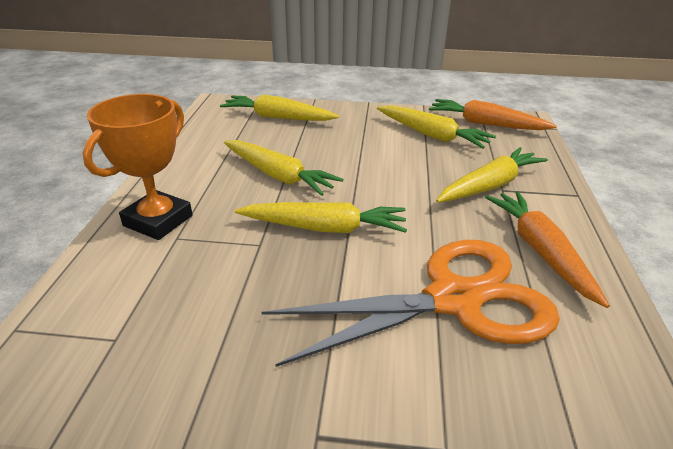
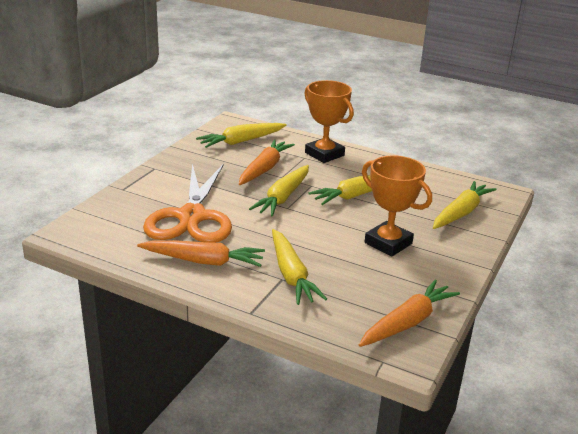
camera: 110 degrees right, 5 degrees down
(240, 268) = (264, 169): none -> orange carrot
(372, 145) = (388, 243): none -> orange trophy
(432, 135) = (394, 279): yellow carrot -> yellow carrot (241, 141)

